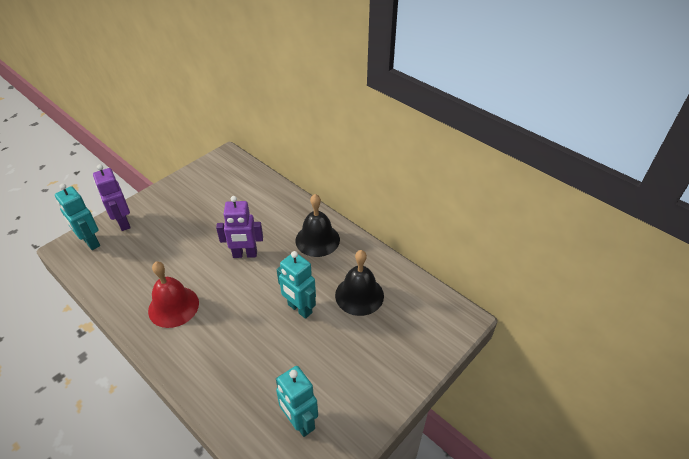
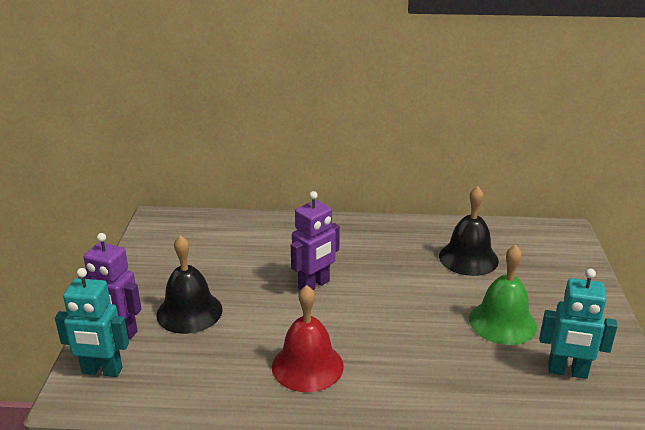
camera: 40 degrees left, 15 degrees down
(299, 309) = (435, 296): turquoise robot -> none
(312, 357) = (502, 322): none -> green bell
(317, 240) = (367, 239): black bell -> black bell (189, 312)

